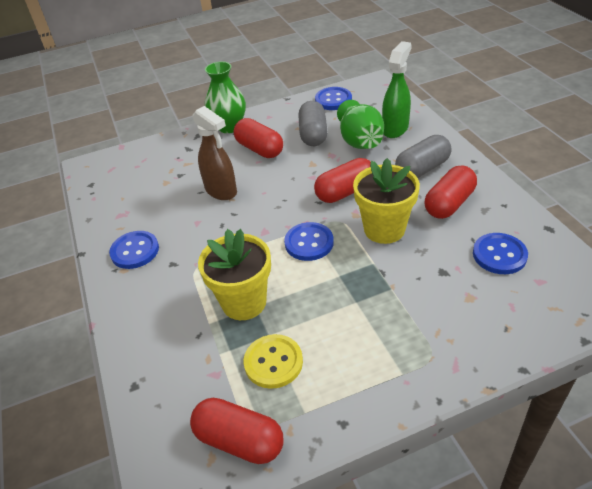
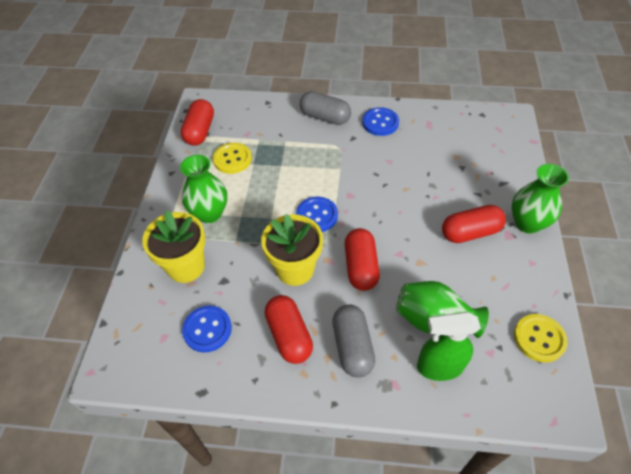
camera: 115 degrees right, 10 degrees up
(221, 191) = (420, 186): brown spray bottle -> none
(239, 440) = (200, 131): red capsule -> red capsule turned 45 degrees counterclockwise
(244, 302) = (288, 161): yellow flower pot -> yellow flower pot (186, 266)
(313, 134) = (472, 285): grey capsule -> grey capsule (325, 117)
(333, 100) = (539, 338): blue button -> yellow button
(375, 333) = (209, 213): none -> green vase
(395, 129) = (439, 366): green spray bottle -> green spray bottle turned 120 degrees clockwise

